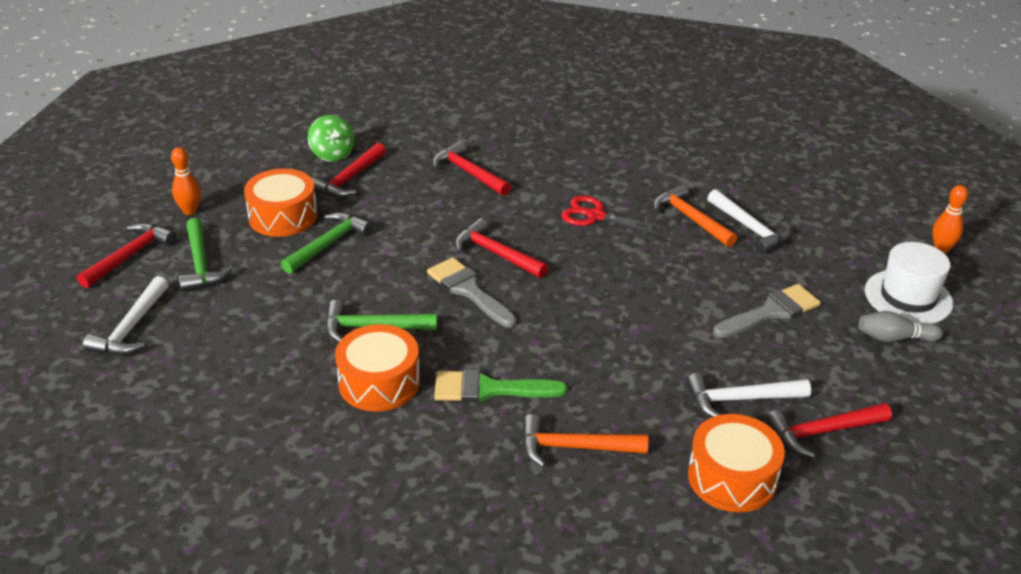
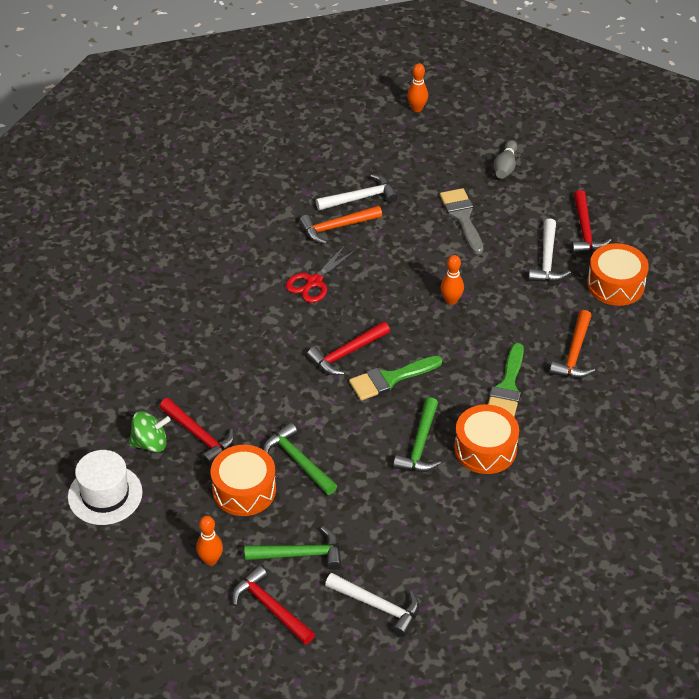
camera: 75 degrees left, 10 degrees up
(468, 290) = (390, 379): grey brush -> green brush
(469, 173) = (220, 350): red hammer -> none
(618, 321) = (451, 300): none -> orange bowling pin
(908, 297) = (465, 145): white hat -> white hat (105, 494)

